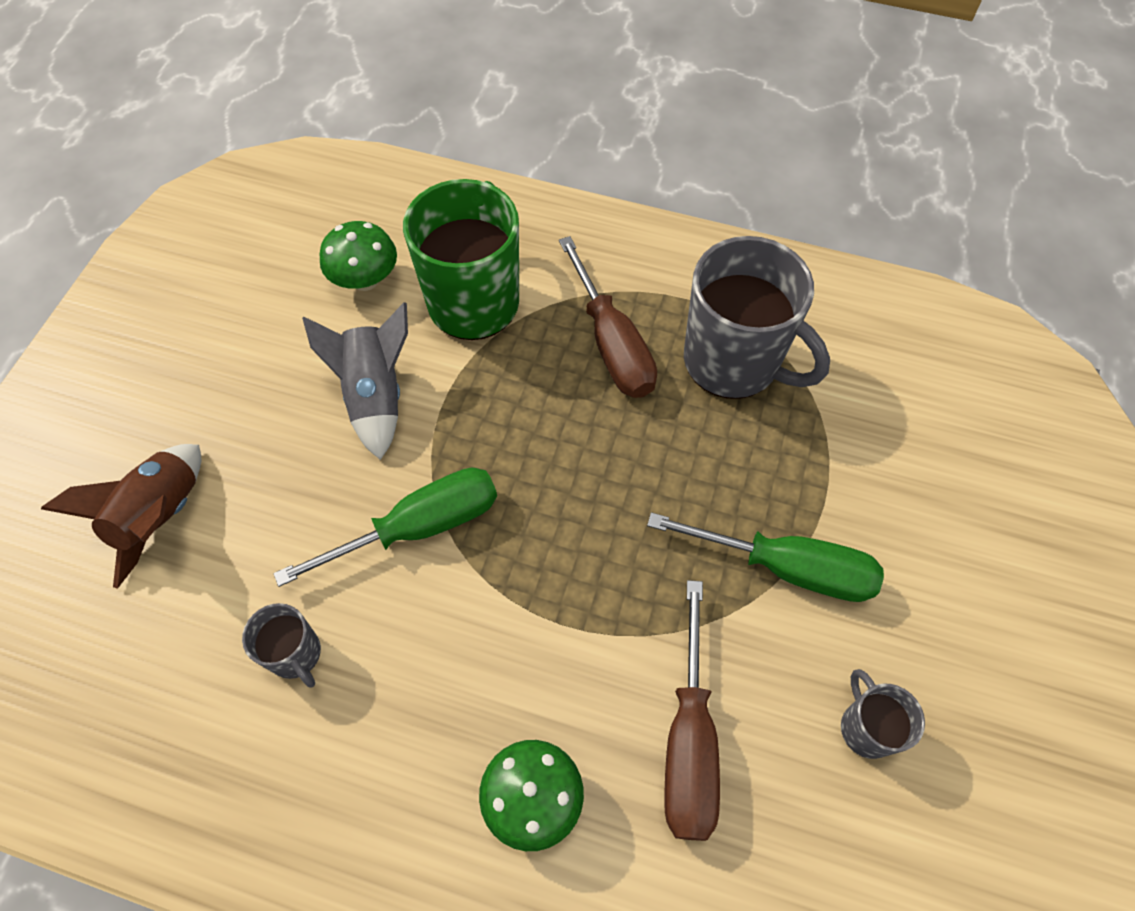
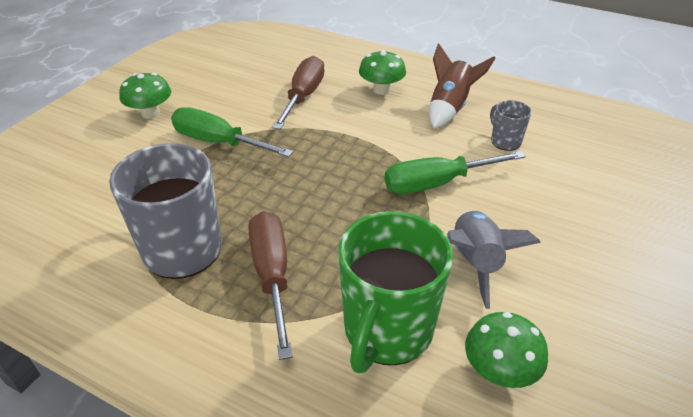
camera: 170 degrees left, 20 degrees down
(161, 517) = (617, 208): brown rocket -> brown rocket (450, 108)
(866, 727) = (218, 92): grey mug -> none
(950, 629) = (150, 113): none -> green mushroom

